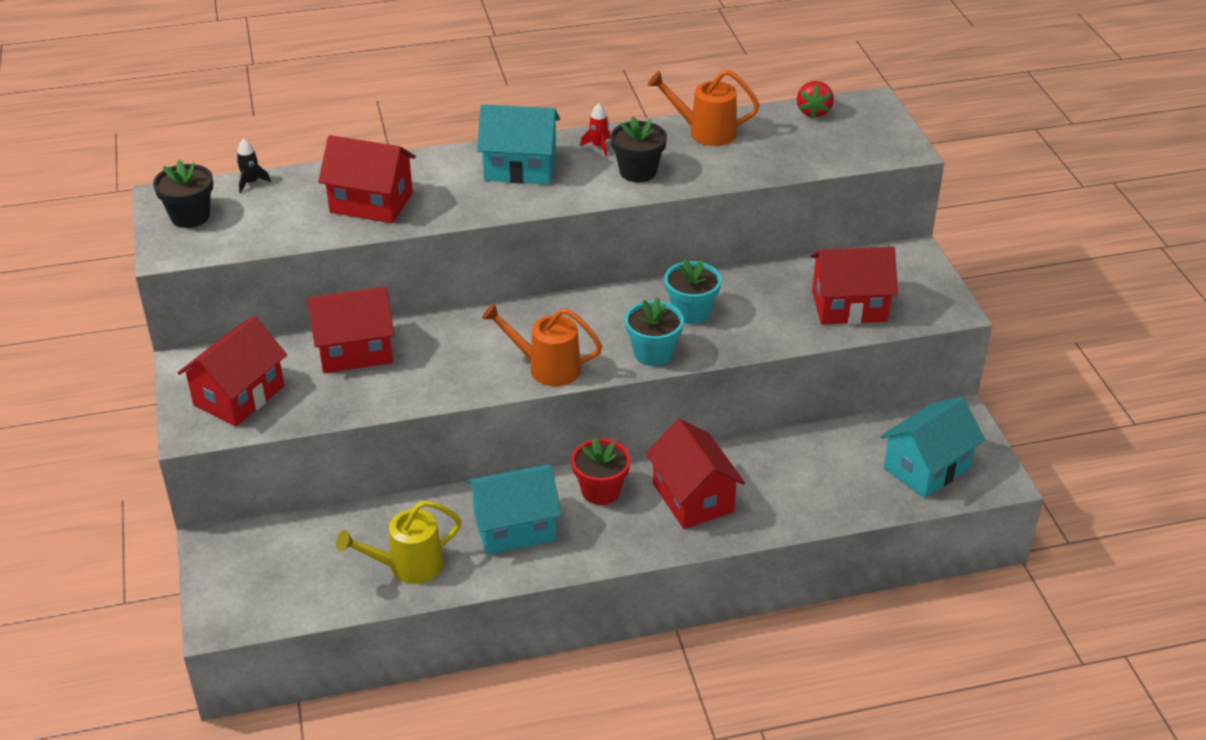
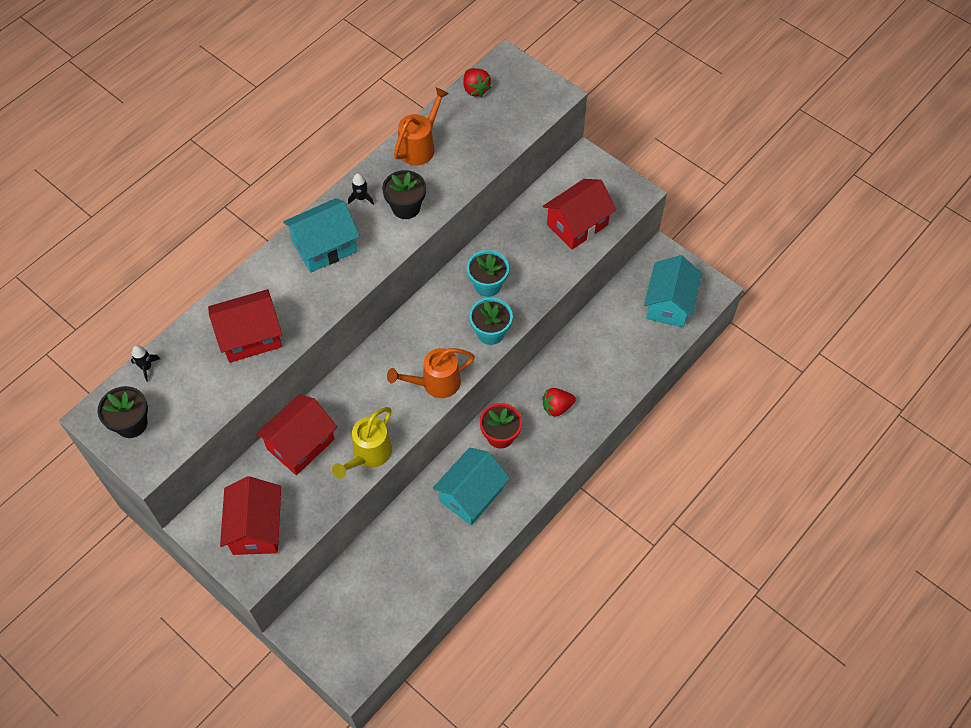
camera: 35 degrees left, 20 degrees up
(407, 566) = (431, 564): yellow watering can -> yellow watering can (368, 455)
(598, 146) = (361, 198): red rocket -> black rocket
(692, 497) = (557, 407): red house -> red strawberry
(704, 132) = (420, 146): orange watering can -> orange watering can turned 150 degrees clockwise

